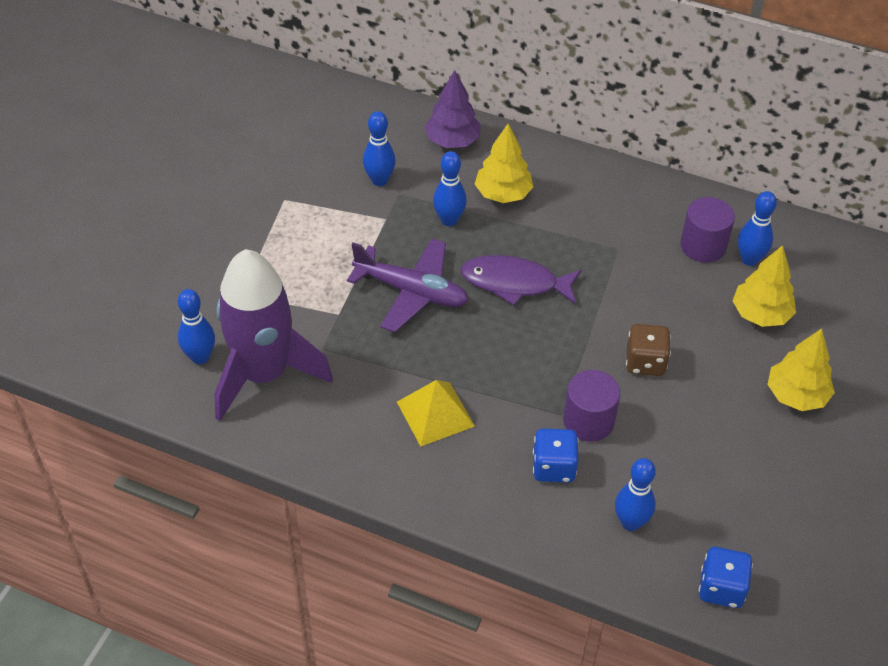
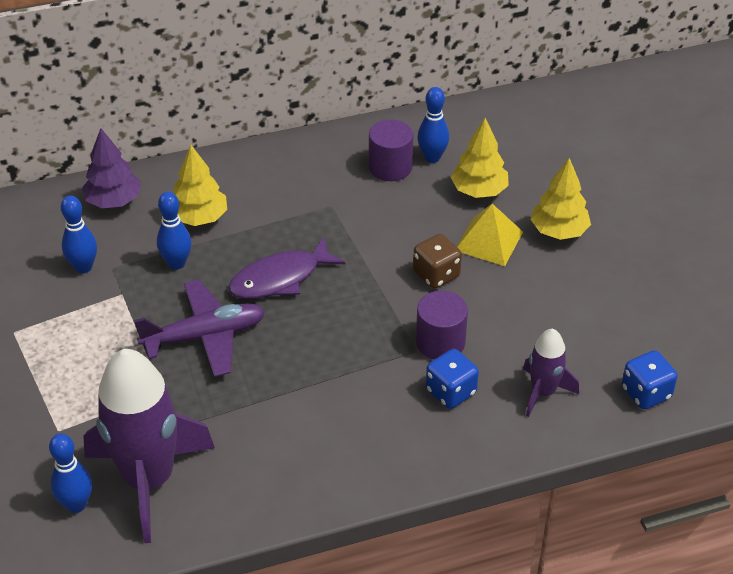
camera: 40 degrees left, 5 degrees down
(435, 413) = (322, 414): yellow pyramid -> yellow pyramid (488, 241)
(630, 522) = (543, 392): blue bowling pin -> purple rocket

